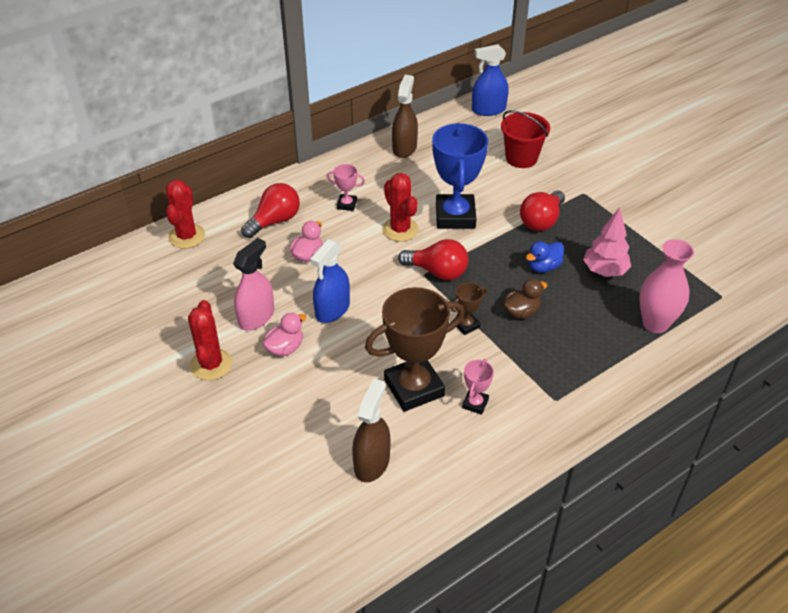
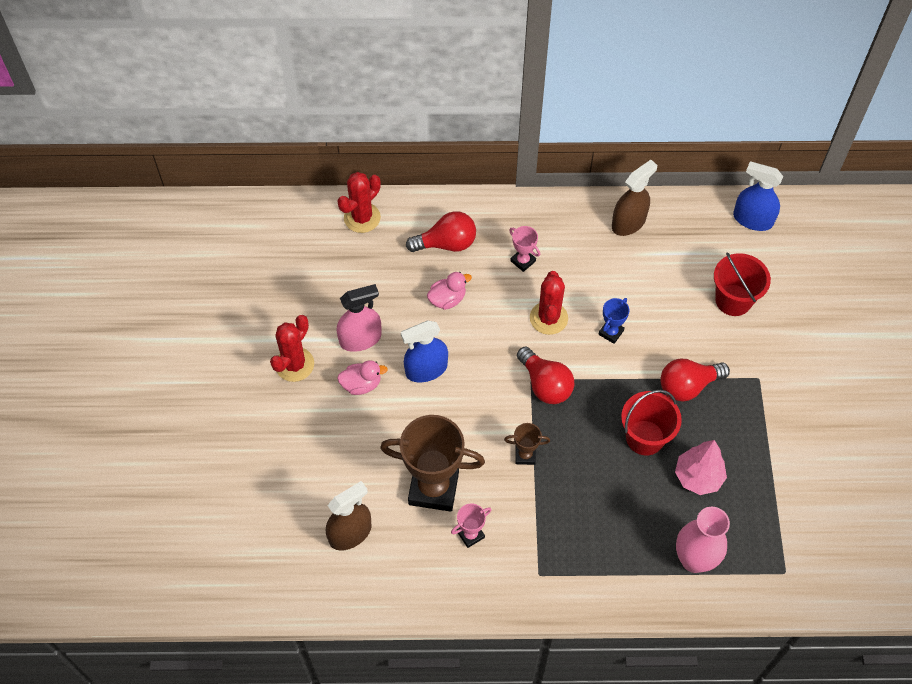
camera: 35 degrees right, 15 degrees up
(455, 216) = (611, 332): blue trophy -> blue trophy, size x0.45
(521, 312) = (584, 472): brown duck -> none
(543, 267) = (645, 437): blue duck -> red bucket

